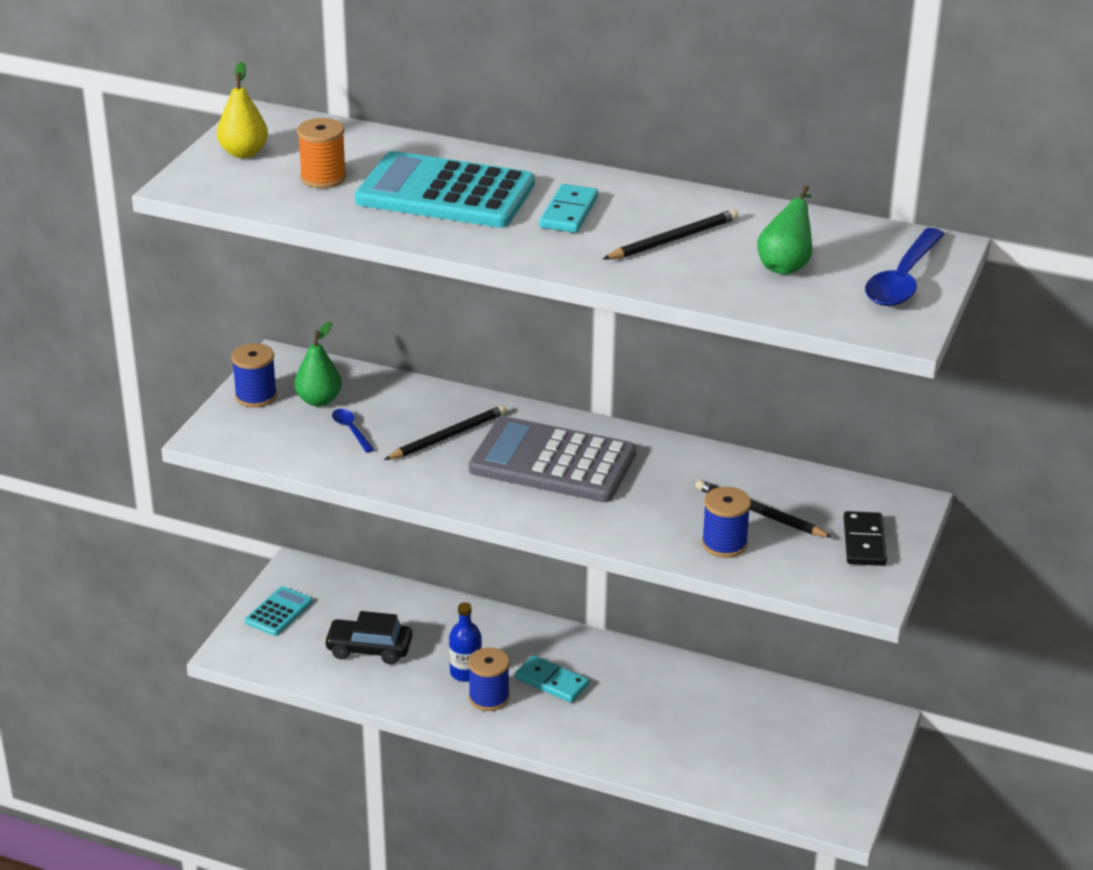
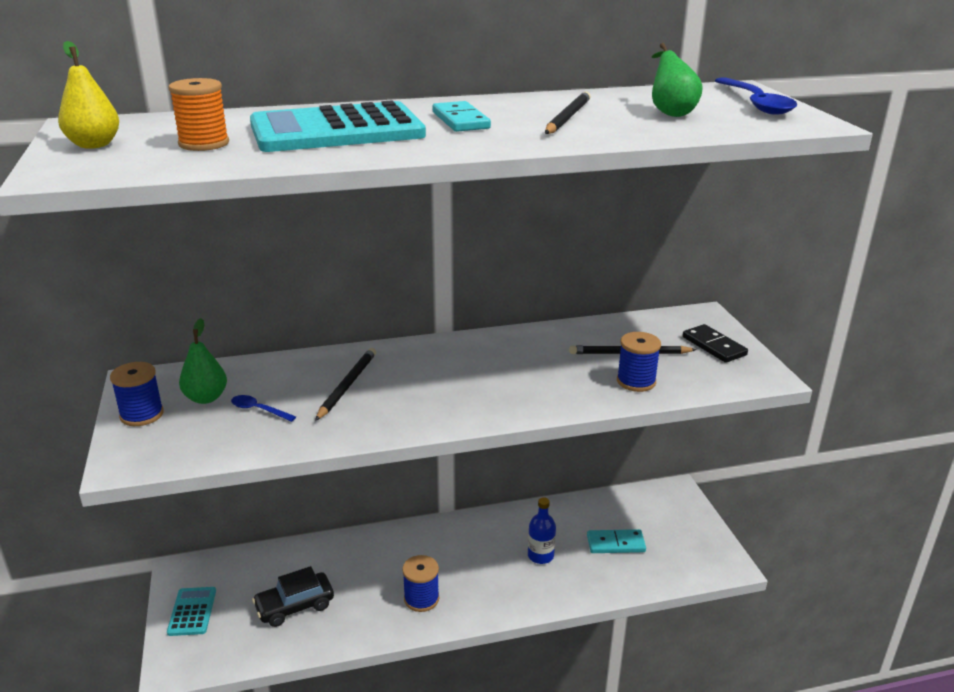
camera: 35 degrees left, 5 degrees down
(465, 672) = (387, 588): blue bottle -> blue bottle (540, 556)
(552, 462) = (449, 374): grey calculator -> none
(552, 682) = (455, 564): turquoise domino -> turquoise domino (615, 543)

